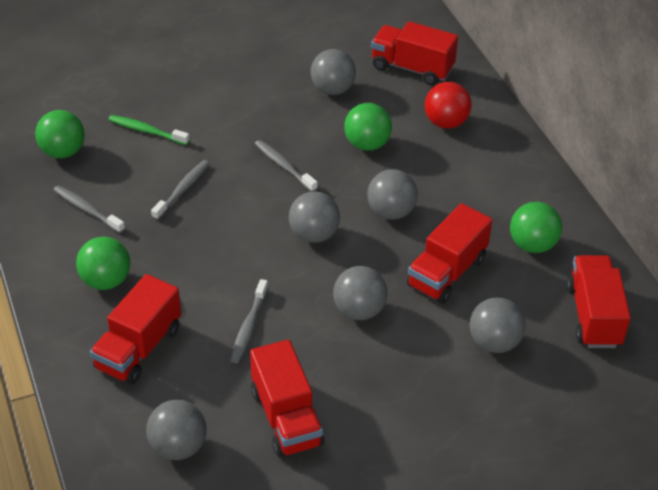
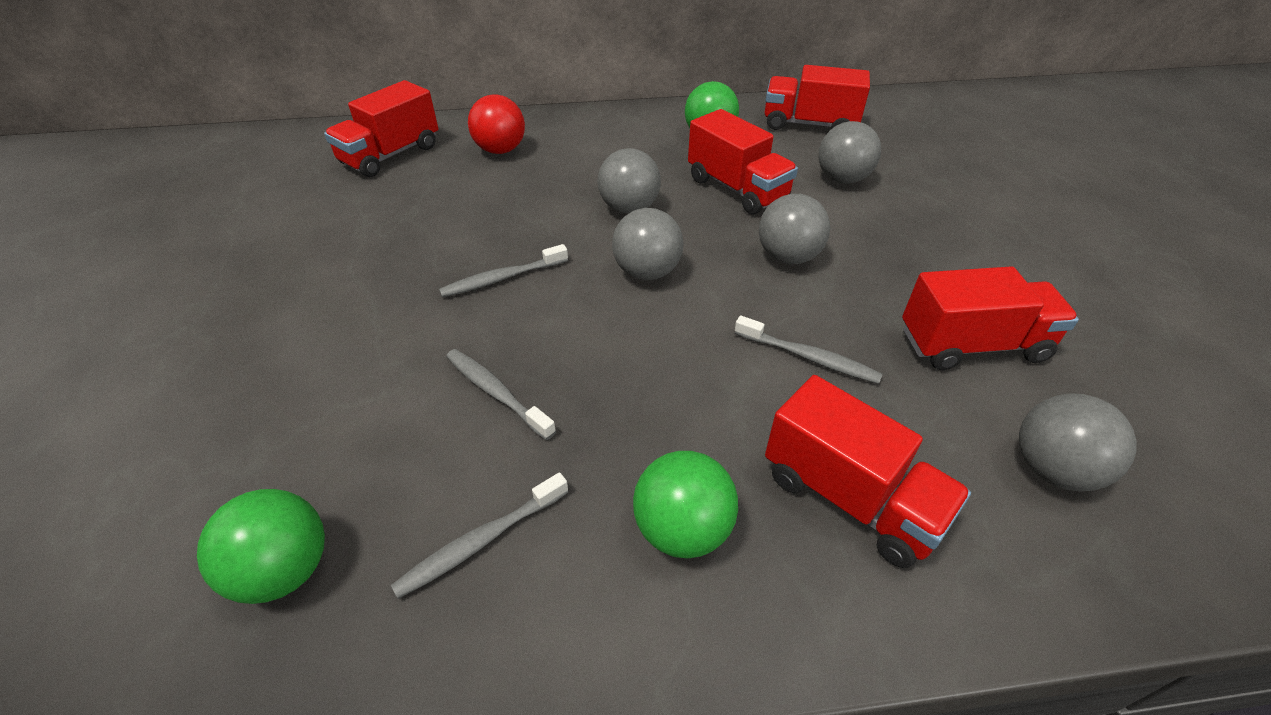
camera: 75 degrees left, 0 degrees up
(146, 131) = (320, 422): green toothbrush -> none
(332, 89) = (380, 215): grey ball -> none
(367, 144) = (502, 206): green ball -> none

